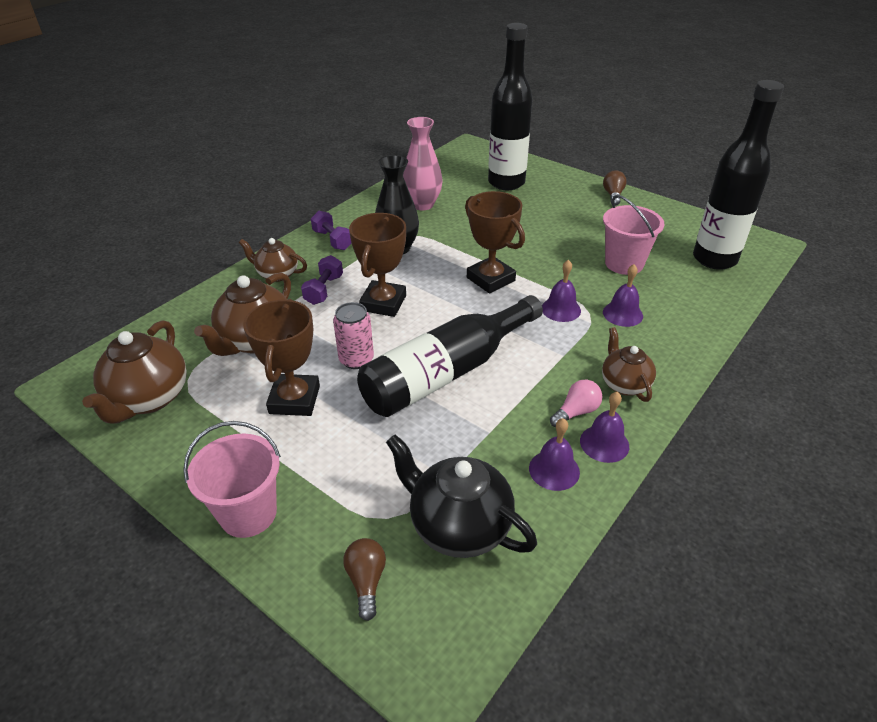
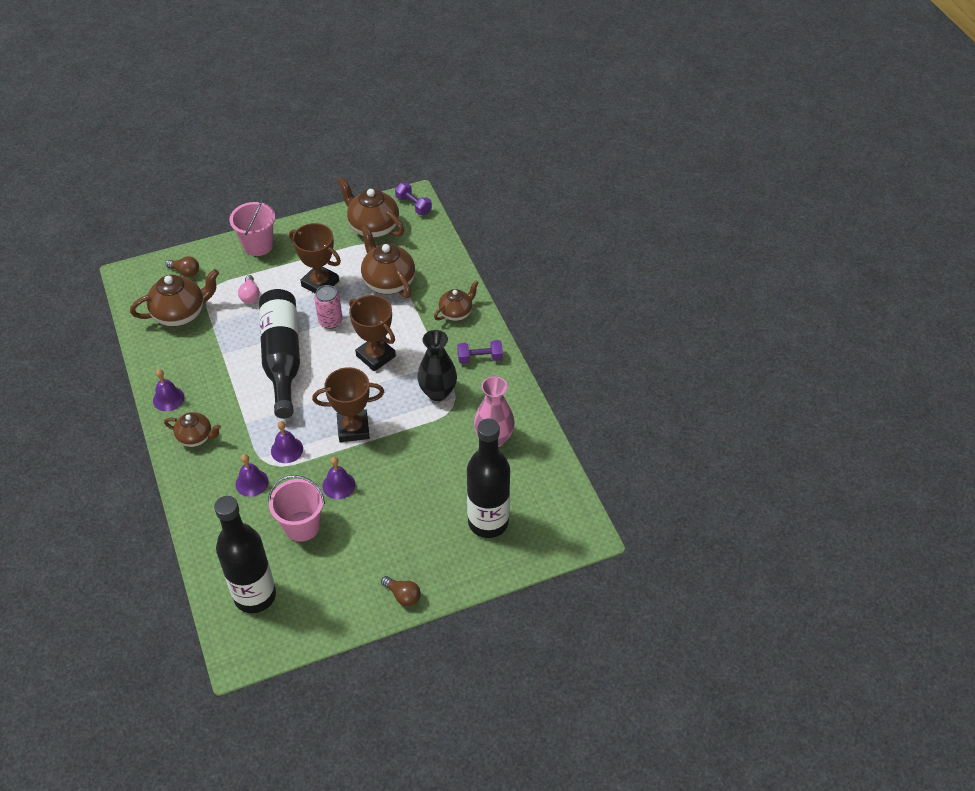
camera: 120 degrees right, 10 degrees up
(324, 290) = (417, 331): purple dumbbell -> purple dumbbell (413, 205)
(458, 526) = (181, 314): black teapot -> brown teapot
(554, 470) = (174, 367): purple bell -> purple bell (338, 485)
(576, 412) = (199, 400): pink light bulb -> pink light bulb (250, 295)

